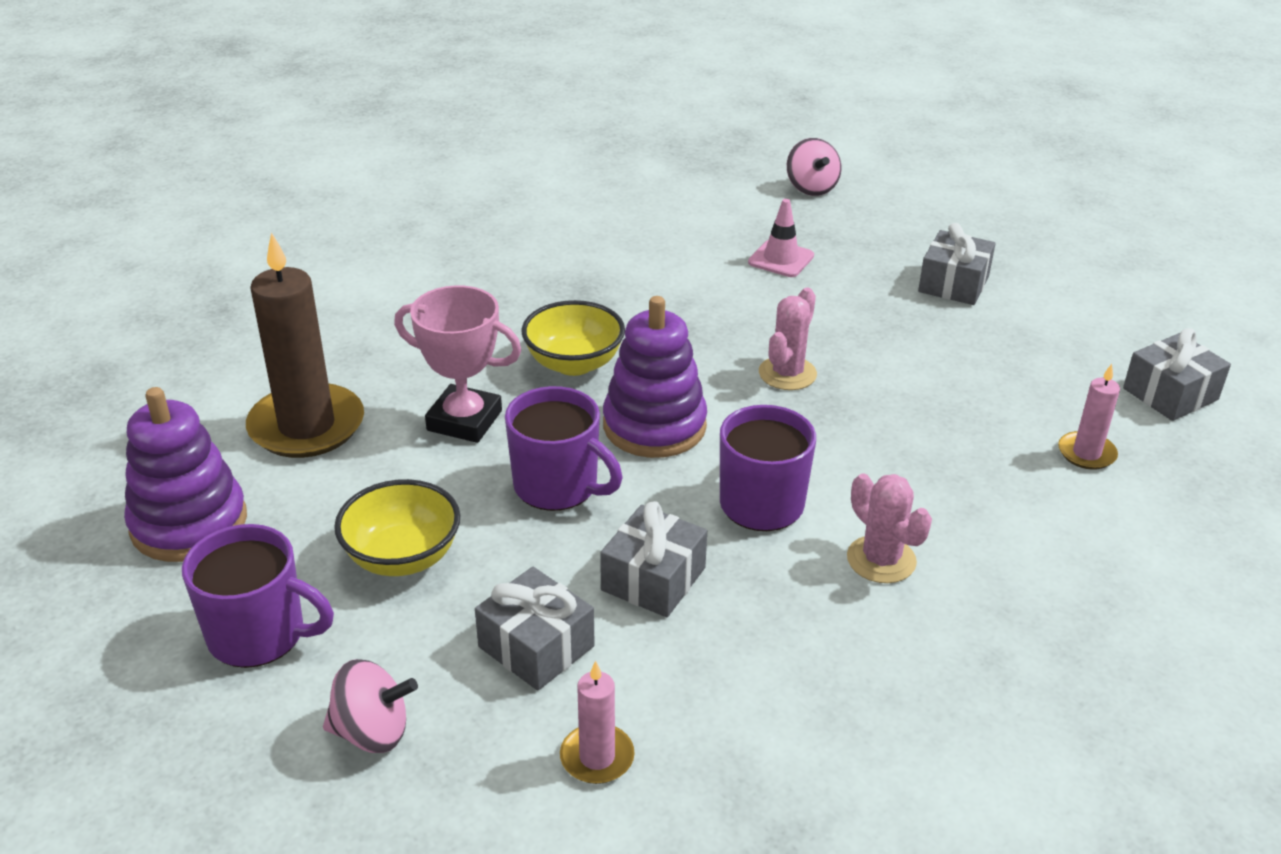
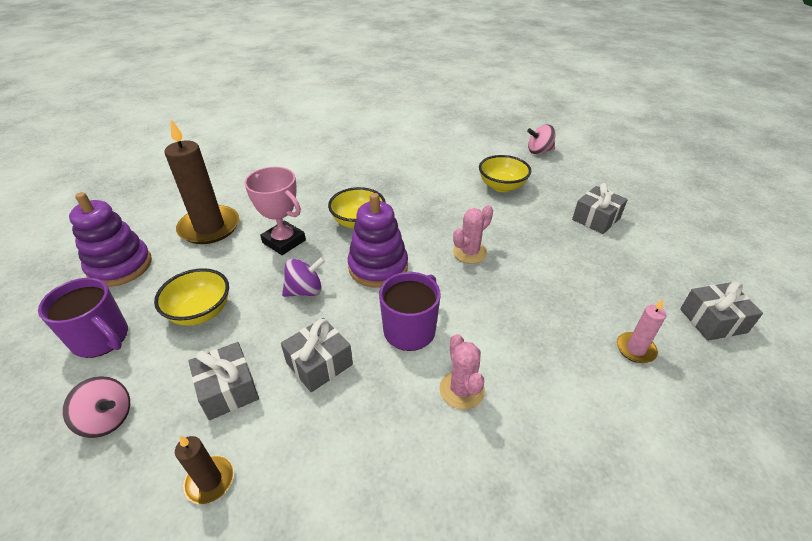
camera: 20 degrees right, 5 degrees up
(558, 486) = (305, 291): purple mug -> purple spinning top
(597, 757) = (210, 481): pink candle -> brown candle
(781, 259) = (502, 186): pink traffic cone -> yellow bowl
(811, 188) = (539, 151): pink spinning top -> pink spinning top turned 75 degrees clockwise

